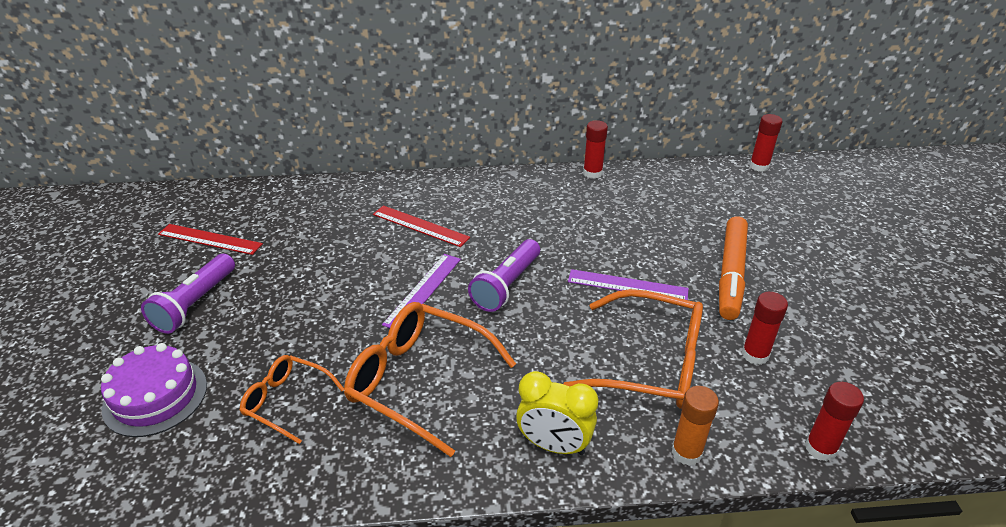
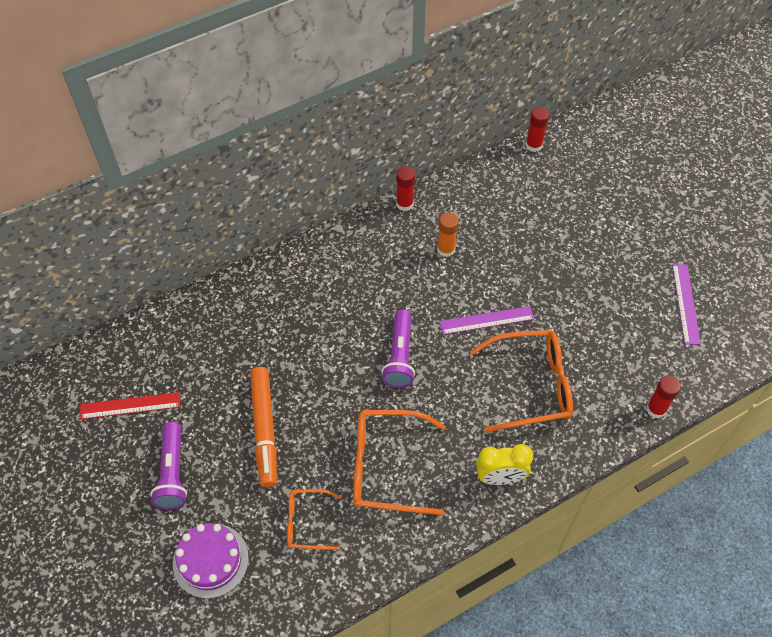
camera: 25 degrees left, 20 degrees up
(420, 226) = (297, 321): red ruler -> none
(423, 290) = (340, 387): purple ruler -> purple ruler (685, 303)
(686, 452) = (581, 447): orange glue stick -> orange glue stick (446, 249)
(731, 274) = (554, 279): orange marker -> orange marker (264, 429)
(755, 355) = (595, 350): red glue stick -> none

